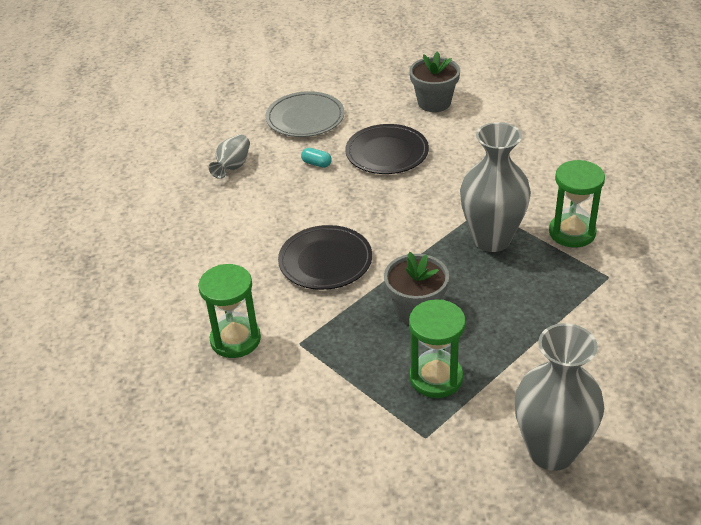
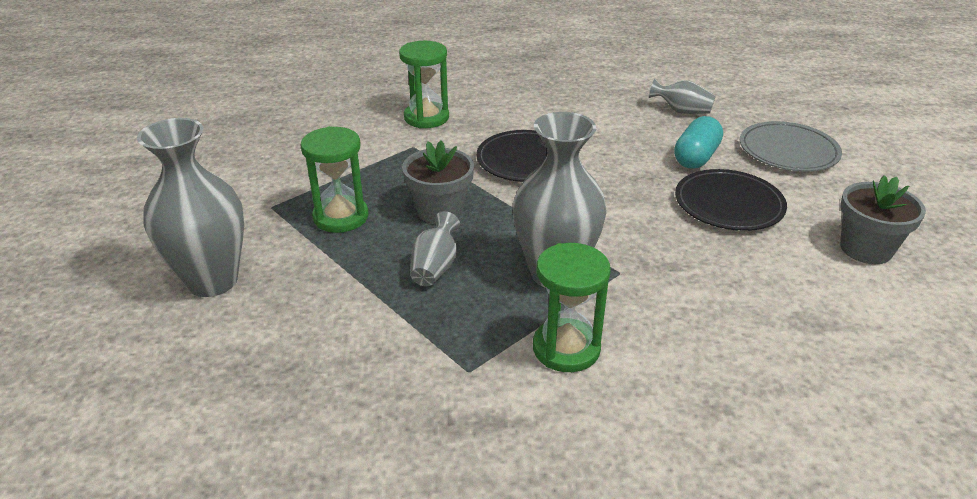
camera: 90 degrees right, 5 degrees down
(316, 164) = (696, 157): turquoise capsule -> turquoise capsule, size x1.91
(499, 305) = (435, 267): none -> grey vase

